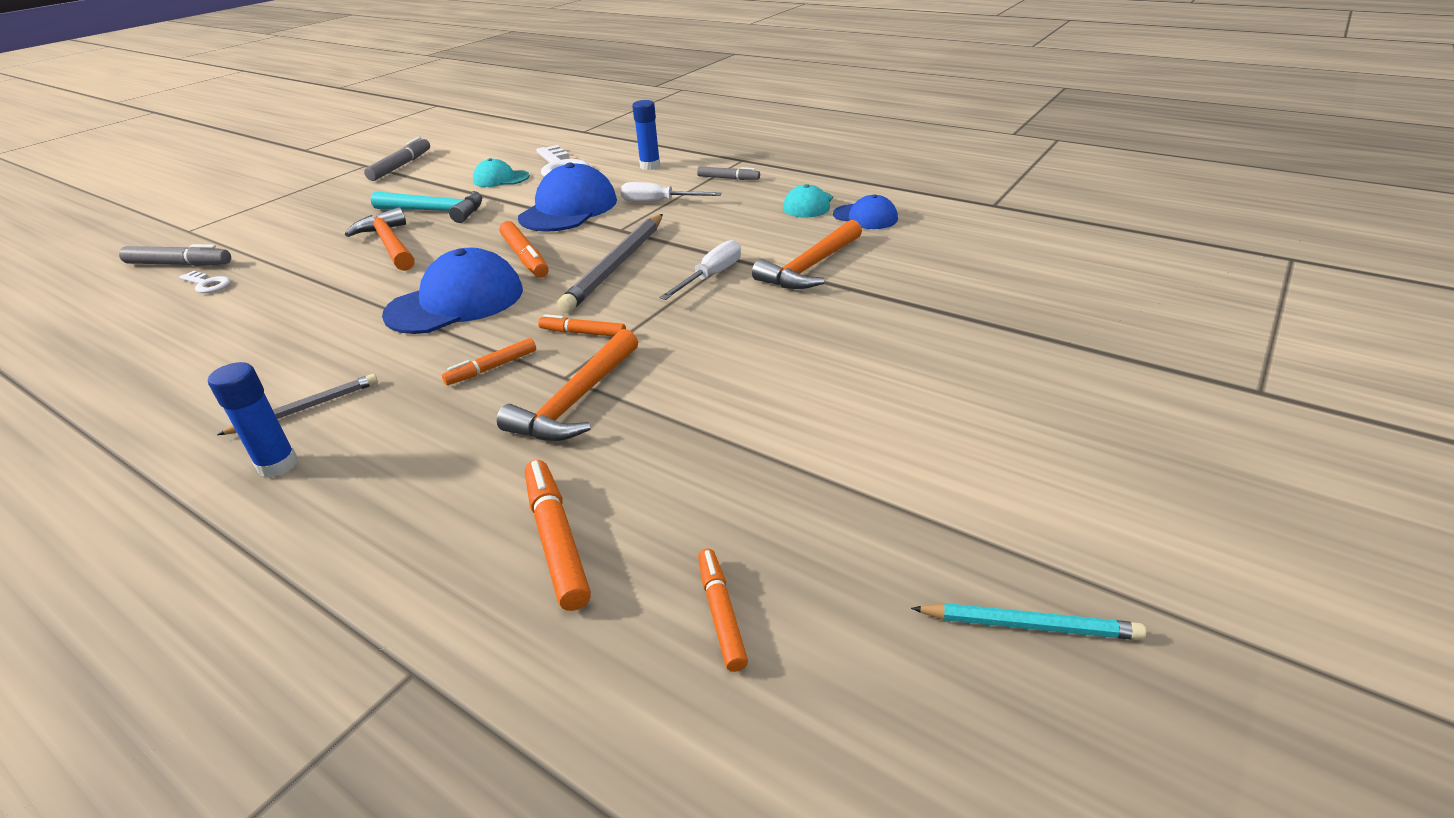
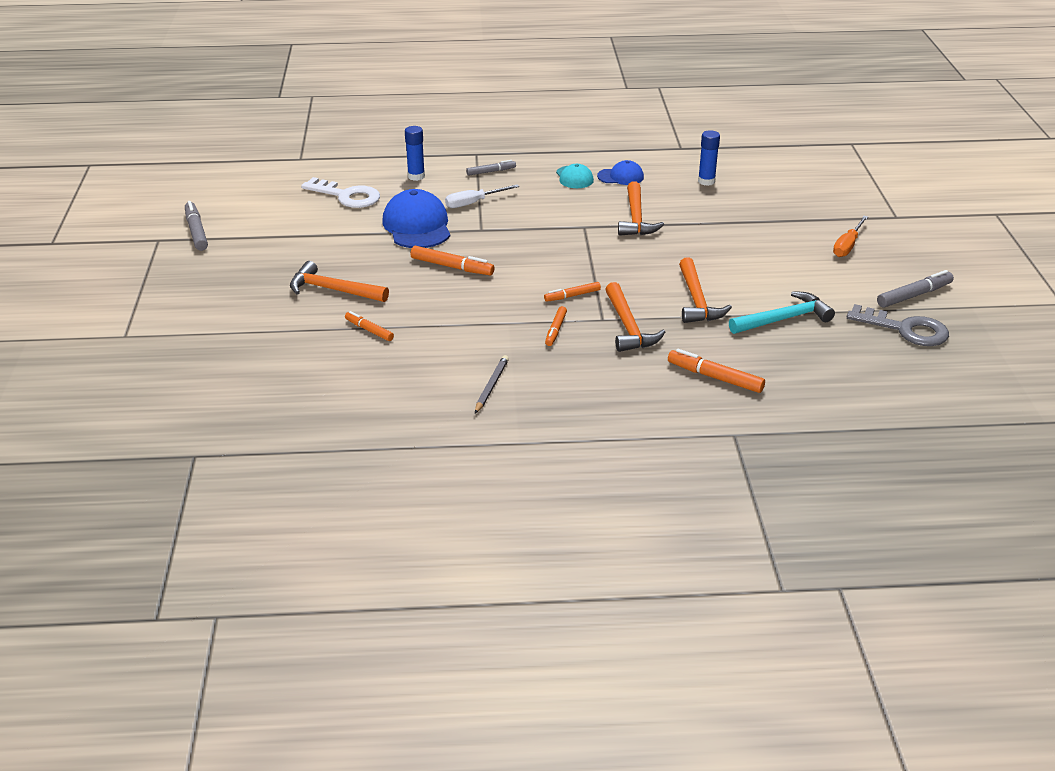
camera: 40 degrees left, 0 degrees up
(179, 264) = (188, 357): grey marker -> grey marker (914, 295)
(207, 284) = (251, 359): white key -> none
(278, 465) = (533, 411): blue glue stick -> blue glue stick (706, 181)
(435, 211) = (315, 257): turquoise hammer -> turquoise hammer (783, 319)
(456, 302) = (462, 307): blue cap -> none
(501, 179) = (314, 218): turquoise cap -> none
(616, 265) = (522, 253): grey pencil -> none
(711, 276) = (589, 241): white screwdriver -> none
(721, 613) = (810, 370): orange marker -> orange marker (369, 330)
(723, 401) = (697, 300): none -> orange hammer
(1029, 625) = (905, 329): turquoise pencil -> grey key
(1096, 408) = (847, 246): none -> orange screwdriver

